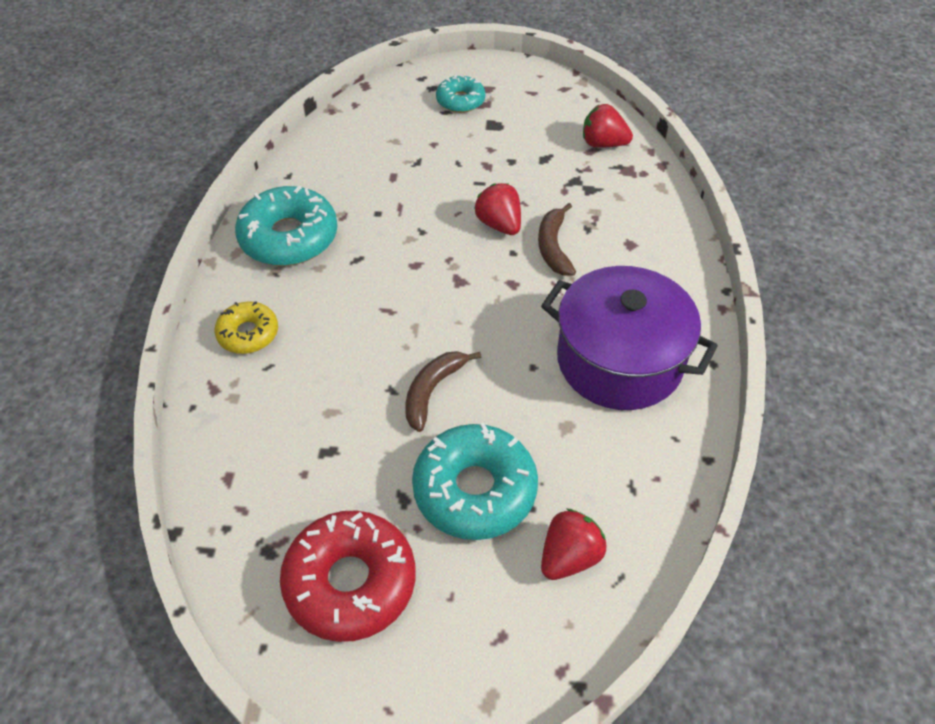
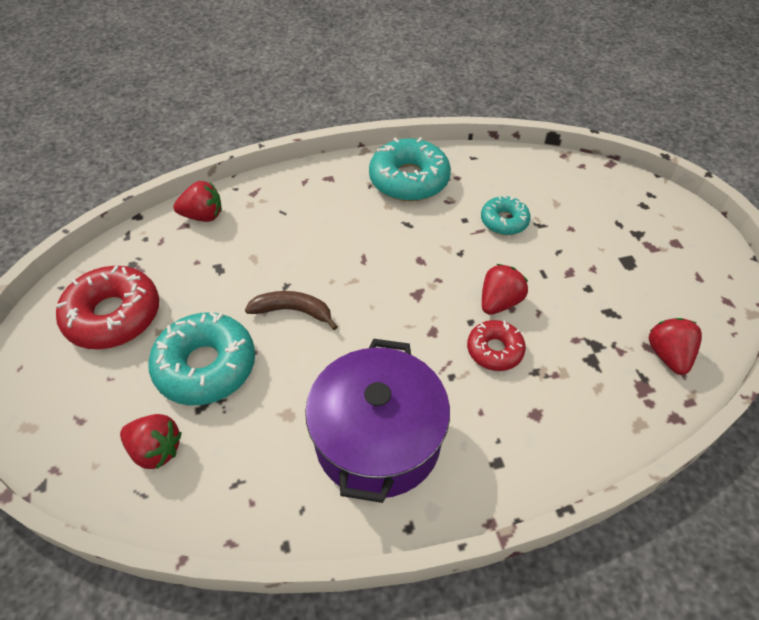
camera: 70 degrees right, 0 degrees up
(223, 452) = (203, 216): none -> red strawberry
(248, 334) = (307, 192): yellow donut -> none
(460, 101) = (641, 229): turquoise donut -> turquoise donut (504, 221)
(553, 247) = (494, 350): brown banana -> red donut

